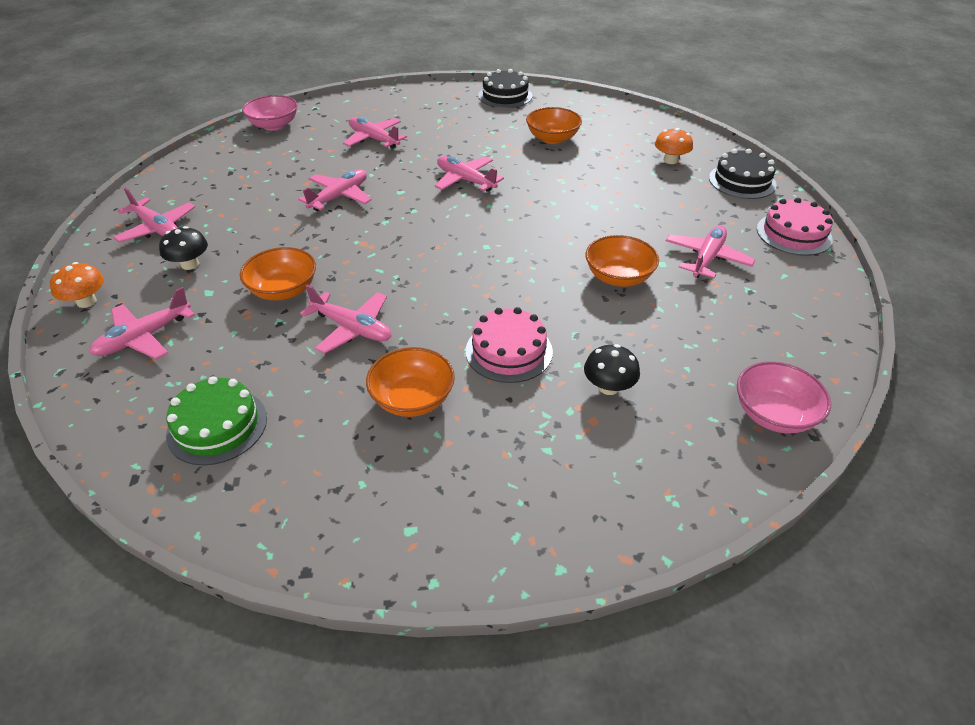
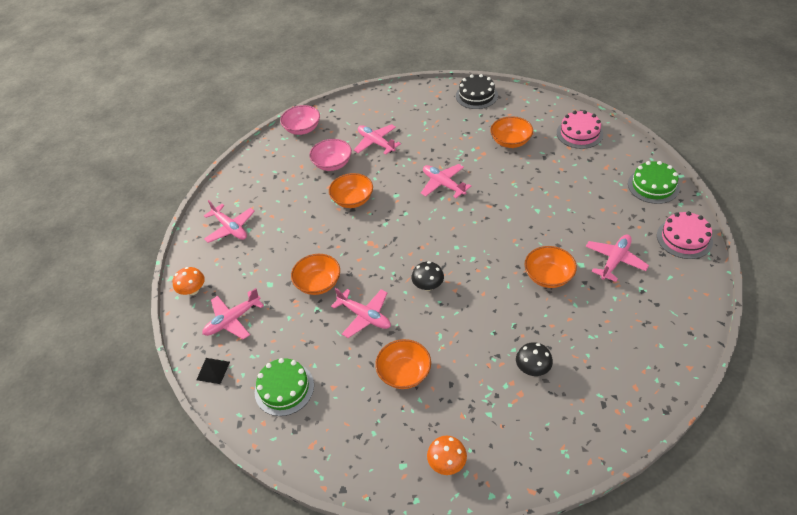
camera: 10 degrees right, 5 degrees up
(101, 405) = (213, 370): none -> black pyramid
(190, 264) = (255, 260): black mushroom -> black mushroom (428, 285)
(339, 197) = (352, 200): pink plane -> orange bowl
(509, 351) = (468, 337): pink cake -> pink cake (579, 133)
(670, 160) = (600, 164): orange mushroom -> orange mushroom (447, 462)
(742, 181) = (653, 186): black cake -> green cake
(773, 414) = (641, 393): pink bowl -> pink bowl (332, 164)

